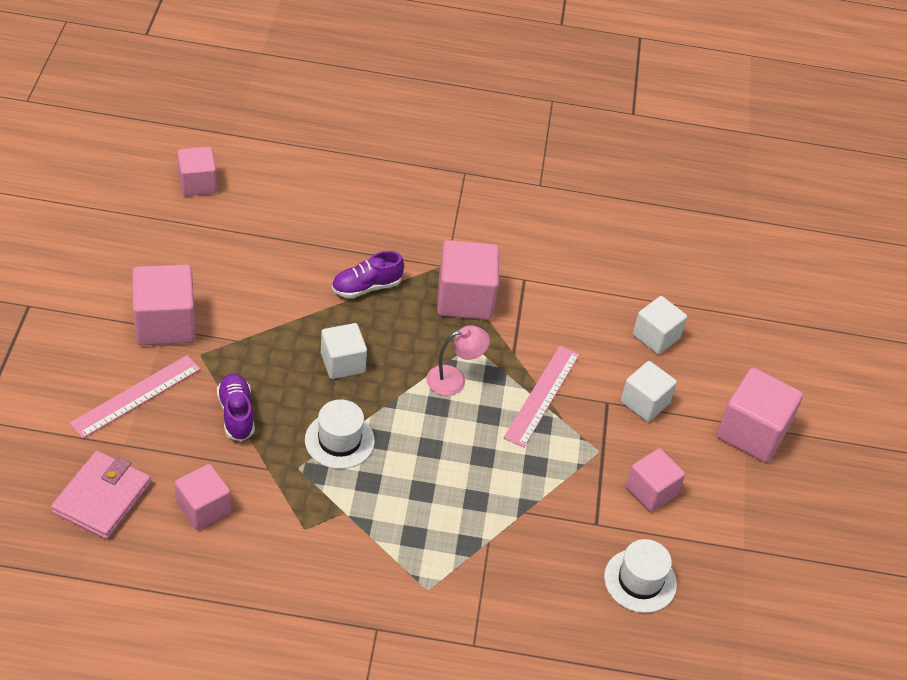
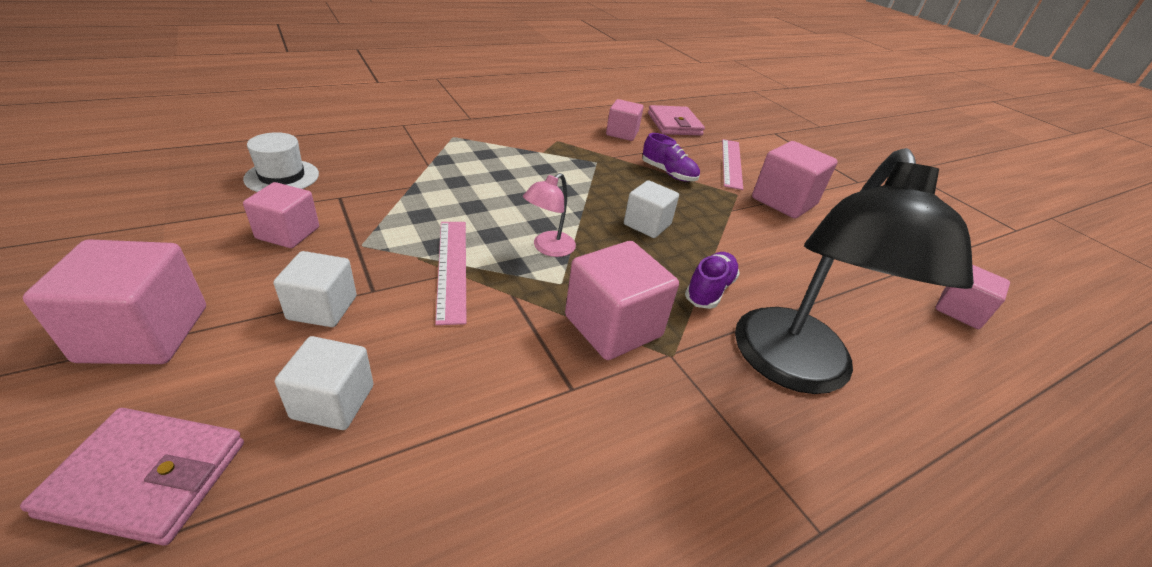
camera: 145 degrees right, 10 degrees down
(339, 440) = (589, 181): white hat -> none
(379, 221) = (794, 368): none -> black lamp
(746, 342) = (147, 478): none -> pink wallet

